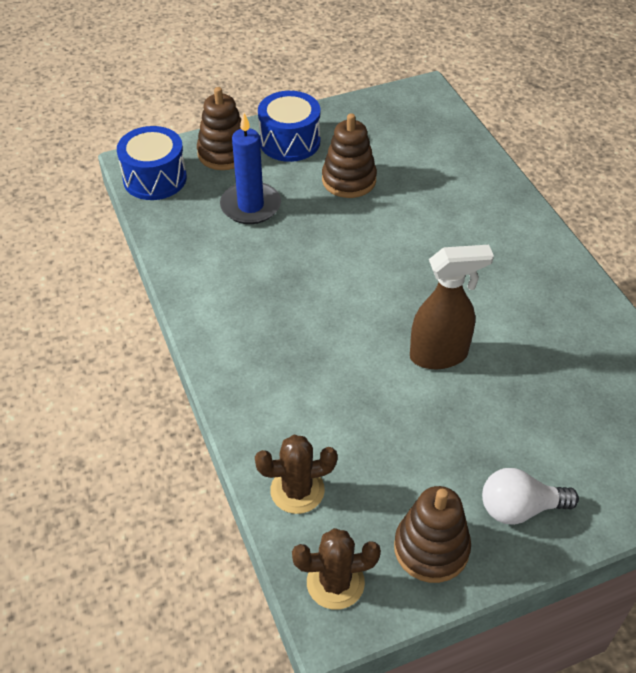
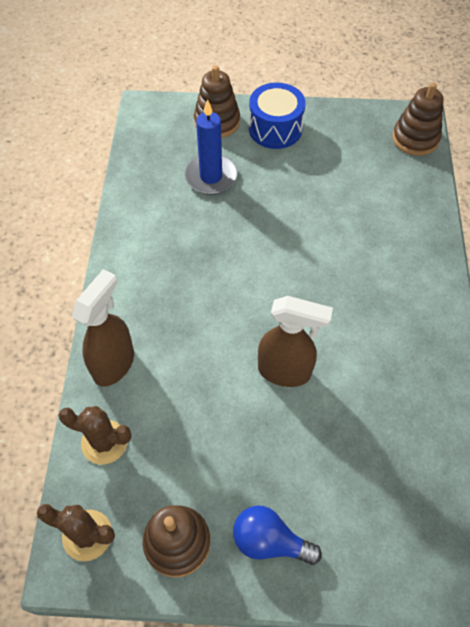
camera: 25 degrees right, 10 degrees up
(155, 178) = (151, 126): blue drum -> none
(260, 414) = (114, 364): none -> brown spray bottle
(349, 180) = (303, 181): brown stacking toy -> brown stacking toy (415, 138)
(519, 508) = (269, 541): white light bulb -> blue light bulb

